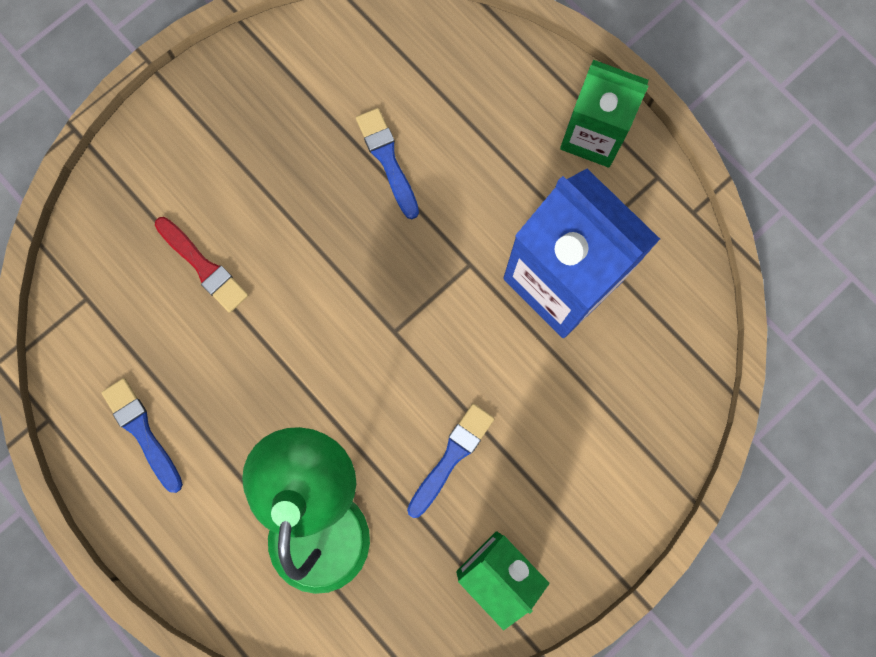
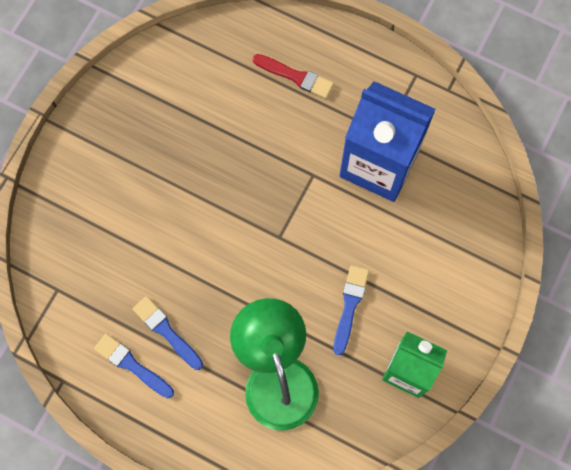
camera: 20 degrees left, 5 degrees down
(203, 267) = (132, 239): red brush -> red brush (296, 76)
(387, 159) = (231, 125): blue brush -> blue brush (166, 331)
(593, 135) = (363, 62): green carton -> none

